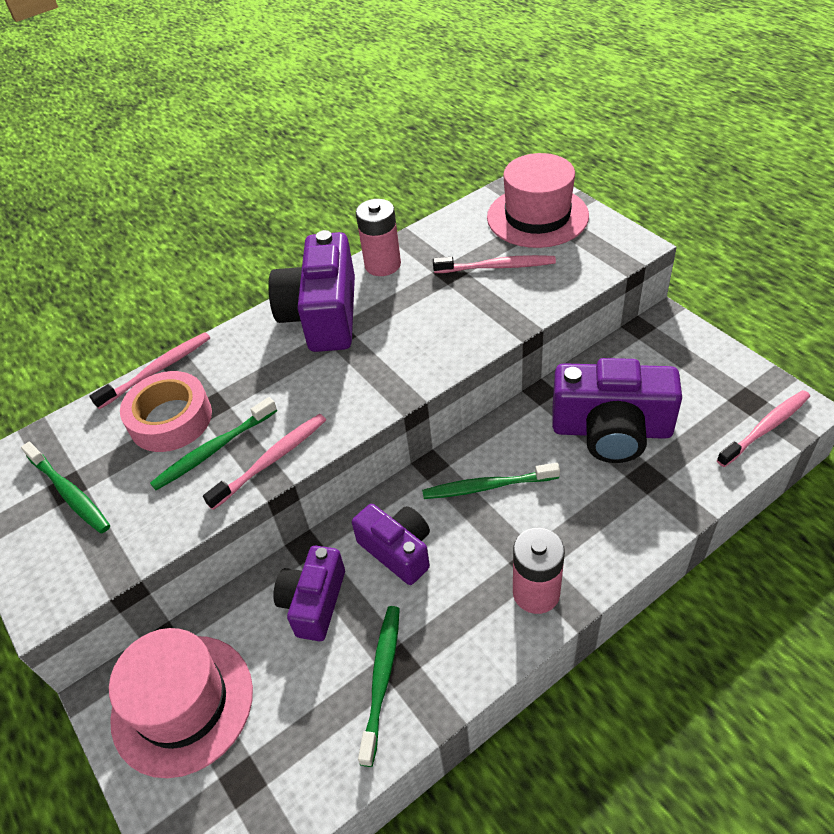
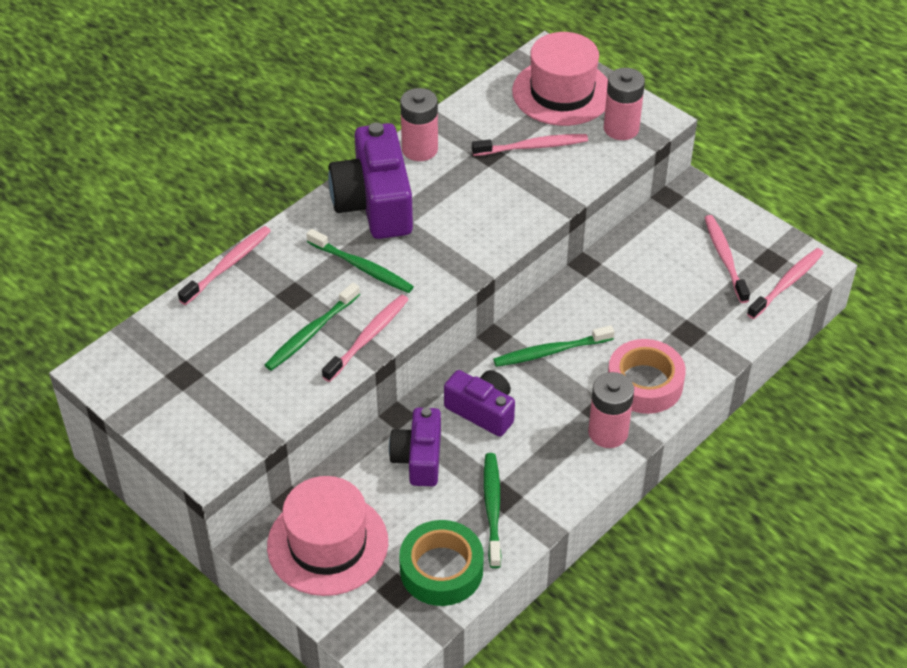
camera: 15 degrees left, 0 degrees up
(69, 493) = (189, 379): green toothbrush -> green toothbrush (362, 267)
(170, 419) = (259, 309): pink tape -> pink tape (644, 383)
(302, 759) = (441, 569): none -> green tape
(593, 252) = (621, 128): none -> pink battery
(611, 430) = (653, 295): purple camera -> none
(695, 395) = (725, 258): none -> pink toothbrush

